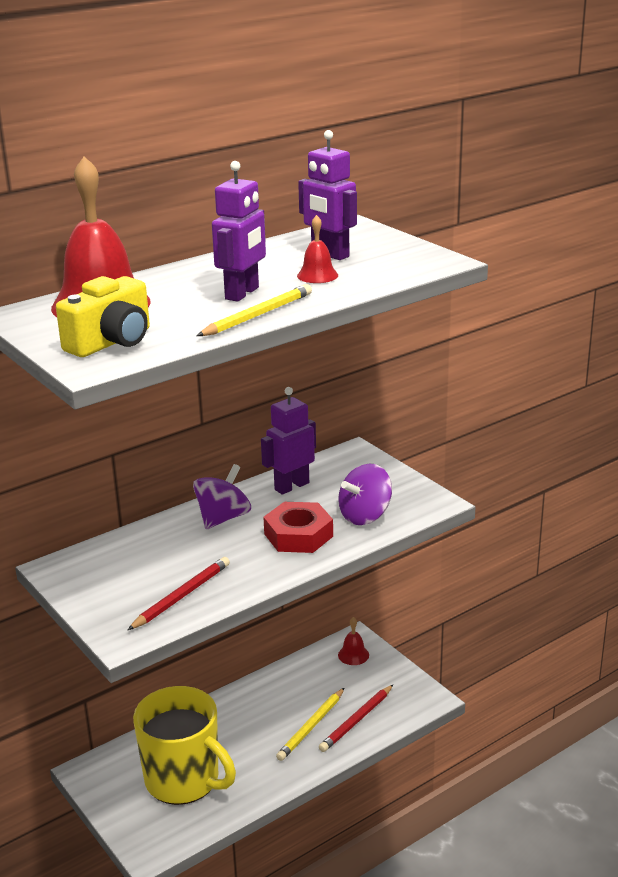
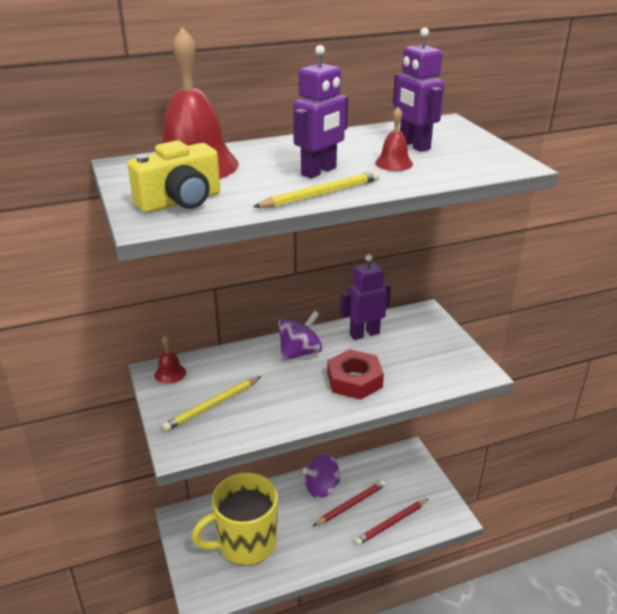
camera: 15 degrees right, 5 degrees up
(181, 596) = (240, 418): red pencil -> red pencil (351, 504)
(184, 780) = (245, 543): yellow mug -> yellow mug turned 105 degrees clockwise
(311, 726) = (354, 520): yellow pencil -> yellow pencil (212, 406)
(353, 655) = (404, 464): red bell -> red bell (170, 373)
(365, 516) = (415, 373): purple spinning top -> purple spinning top (322, 488)

